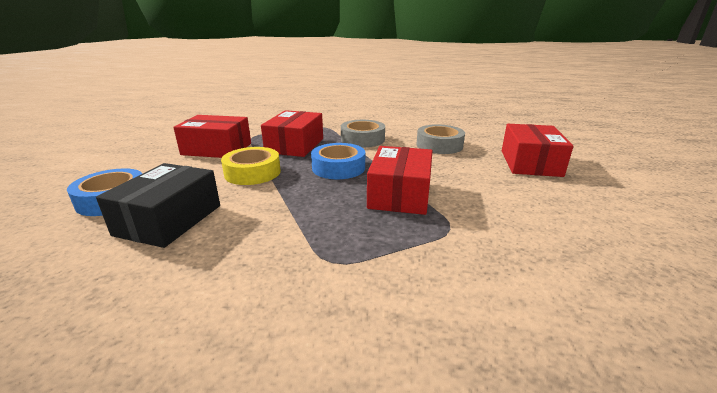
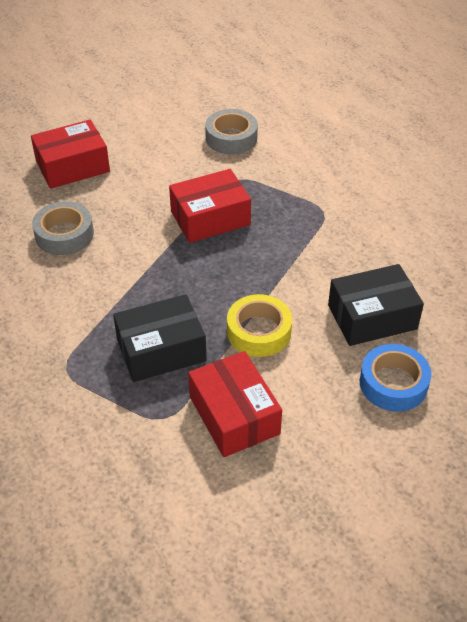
camera: 125 degrees left, 20 degrees up
(295, 145) = (161, 350): red box -> black box
(338, 168) = (191, 278): blue tape -> none
(362, 139) = (91, 302): grey tape -> grey tape (231, 138)

